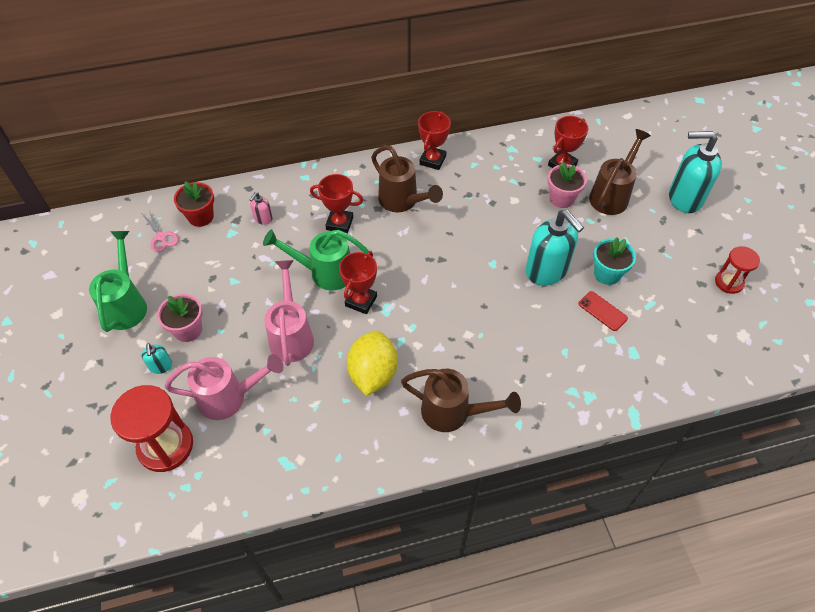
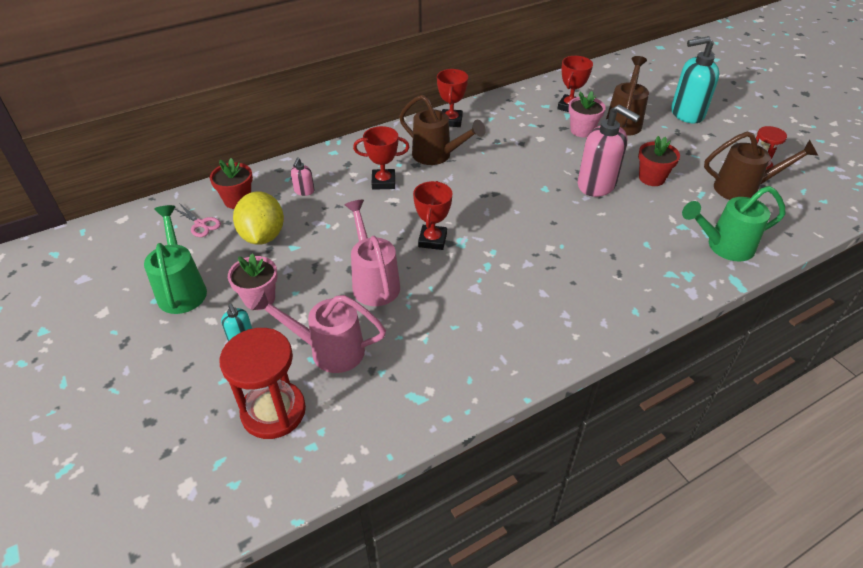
camera: 15 degrees left, 10 degrees down
(229, 397) = (329, 350): pink watering can -> pink watering can turned 150 degrees counterclockwise
(324, 272) = (385, 224): green watering can -> green watering can (723, 246)
(373, 374) = (472, 298): yellow lemon -> yellow lemon (263, 236)
(453, 413) = (567, 315): brown watering can -> brown watering can (742, 189)
(546, 270) = (597, 185): turquoise soap dispenser -> pink soap dispenser
(602, 311) = (663, 206): red phone -> none
(607, 274) = (651, 178): turquoise flower pot -> red flower pot

